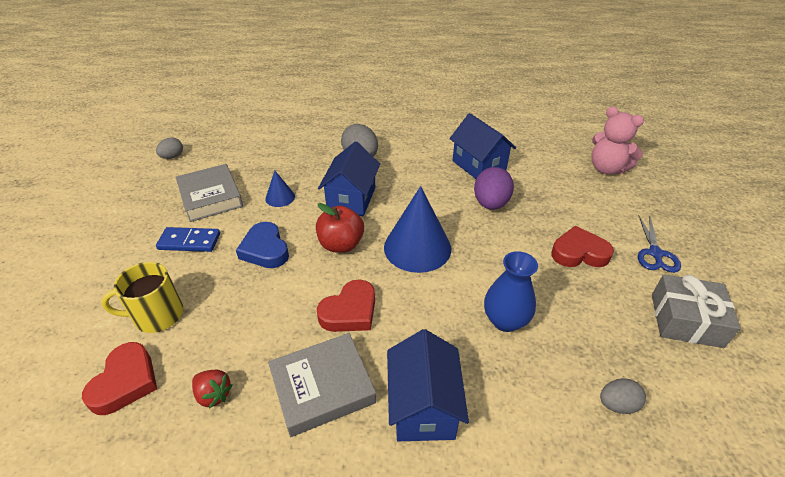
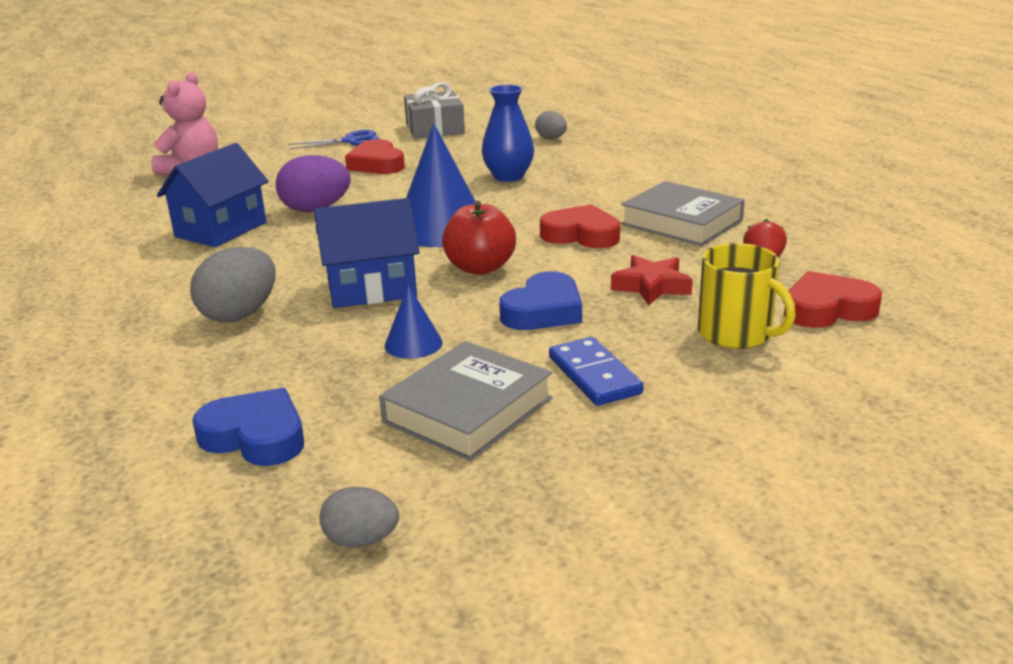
camera: 115 degrees left, 15 degrees down
(245, 308) = (651, 286): none -> red star
(255, 147) = (256, 436): none -> blue heart
(423, 406) = (641, 186): blue house -> none

